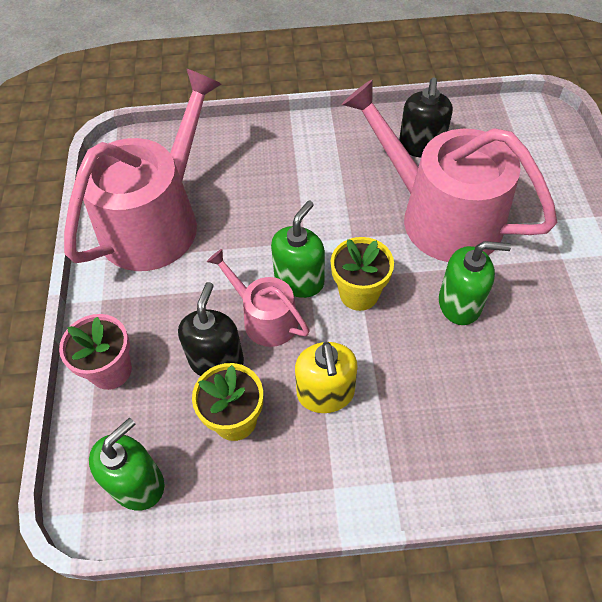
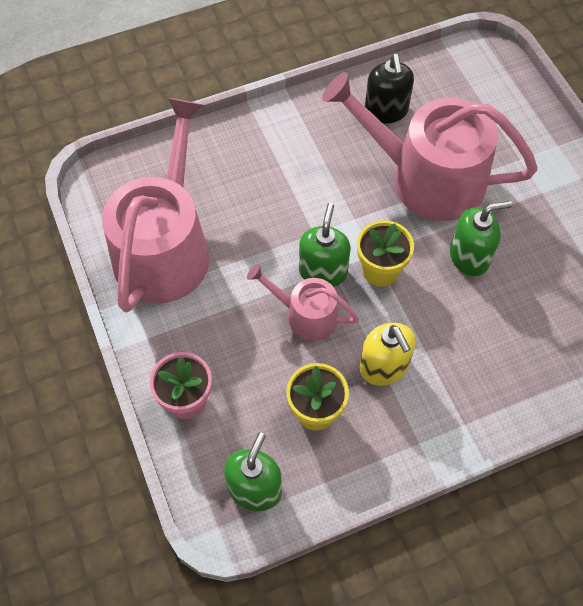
camera: 20 degrees left, 5 degrees up
(216, 360) = (278, 365): black soap dispenser -> none

